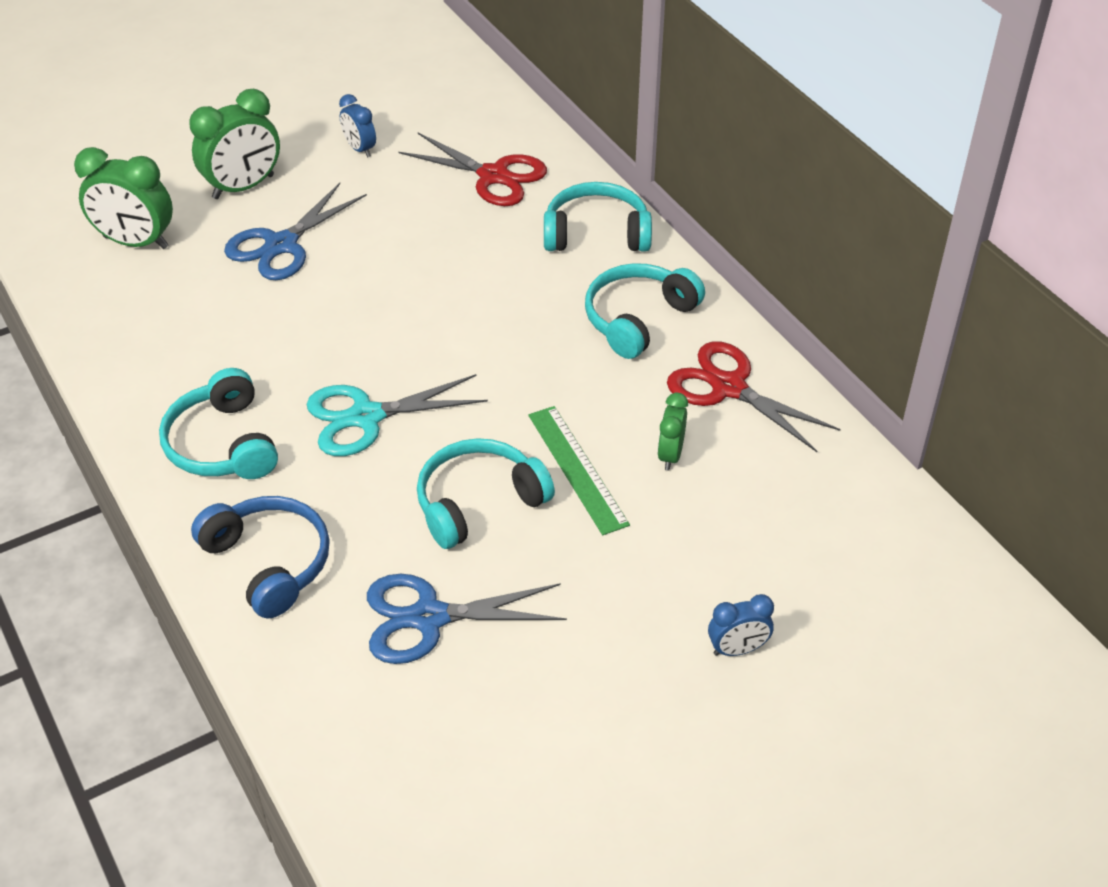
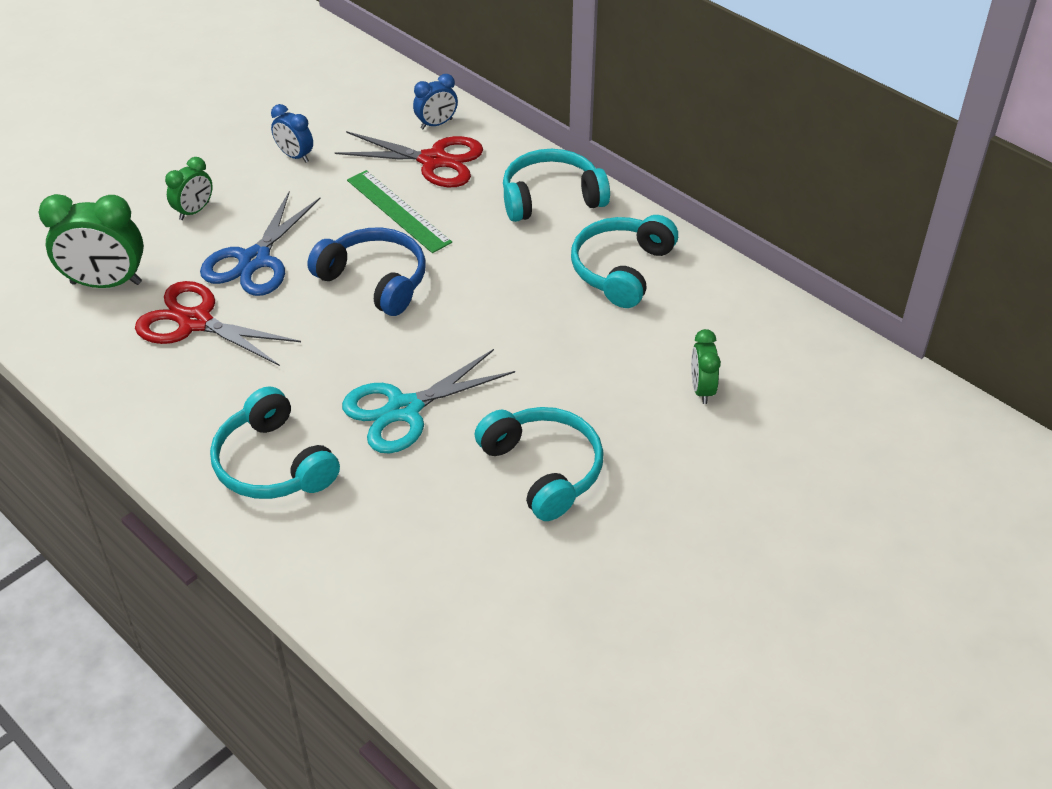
camera: 15 degrees left, 0 degrees up
(243, 187) = (194, 211): green clock -> green clock, size x0.56
(269, 562) = (366, 569): blue headphones -> blue headphones (375, 280)
(429, 618) = (542, 589): blue scissors -> none
(478, 502) = (544, 469): turquoise headphones -> turquoise headphones turned 105 degrees clockwise
(577, 469) = (622, 419): green ruler -> green ruler (398, 211)
(728, 387) = (728, 317): red scissors -> red scissors (195, 322)
(737, 649) = (834, 555): blue clock -> blue clock (436, 124)

